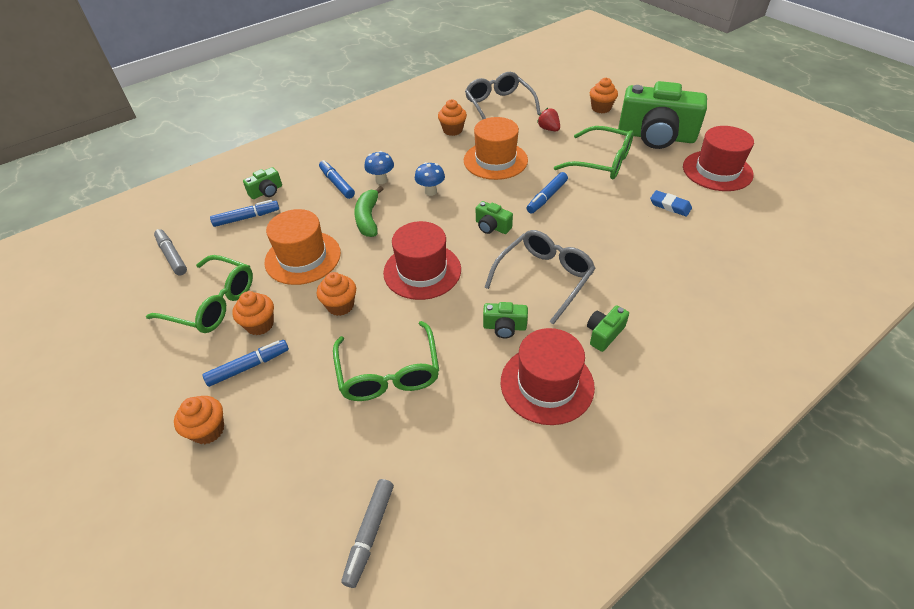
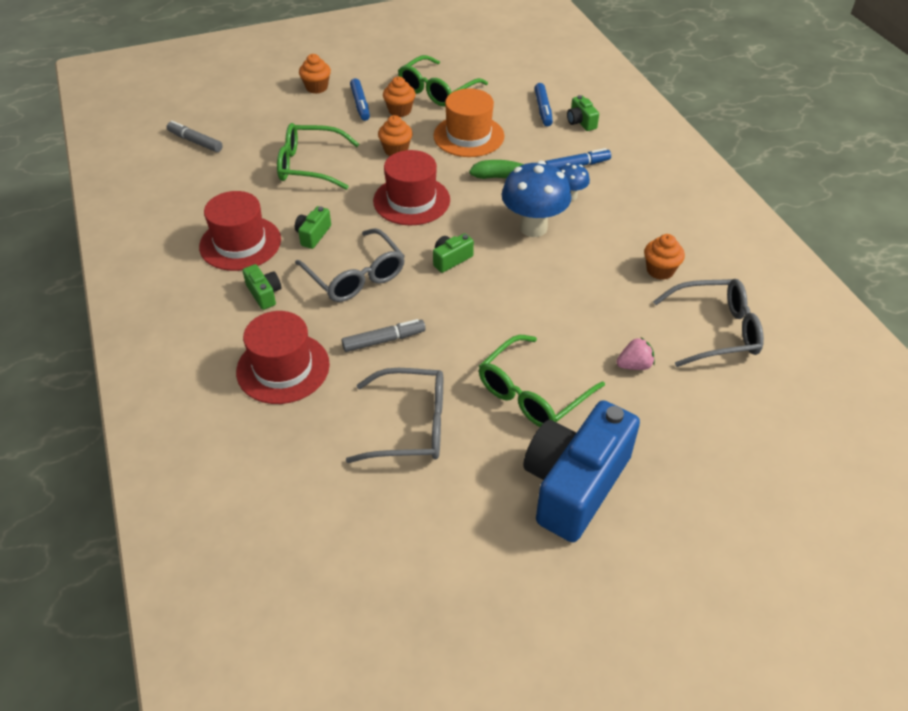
camera: 105 degrees right, 0 degrees up
(172, 256) = (507, 72): grey marker -> grey marker (384, 340)
(430, 192) = (533, 228): blue mushroom -> blue mushroom, size x1.93
(495, 160) = (575, 292): orange hat -> none
(546, 197) = (481, 316): blue marker -> none
(548, 129) = (634, 365): red strawberry -> pink strawberry
(601, 108) = (678, 448): orange cupcake -> none
(656, 136) = (574, 484): green camera -> blue camera
(670, 206) = (411, 425): blue eraser -> grey glasses
(717, 171) = (459, 518): red hat -> red hat (283, 368)

